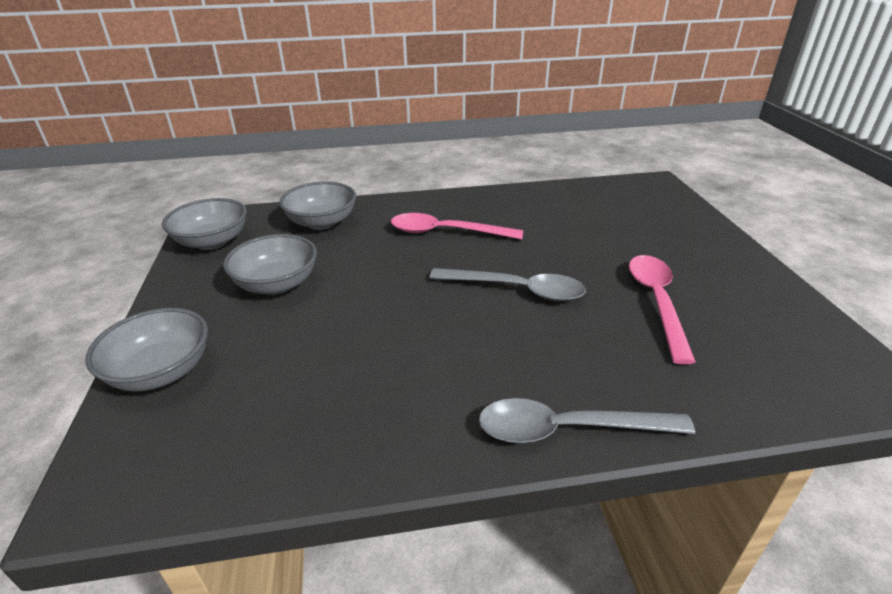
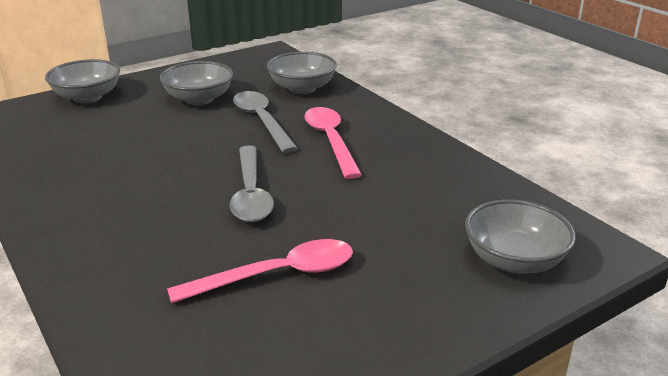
camera: 65 degrees right, 5 degrees down
(212, 242) = (241, 63): grey bowl -> grey bowl (514, 260)
(568, 429) = (65, 247): grey spoon -> grey spoon (261, 121)

